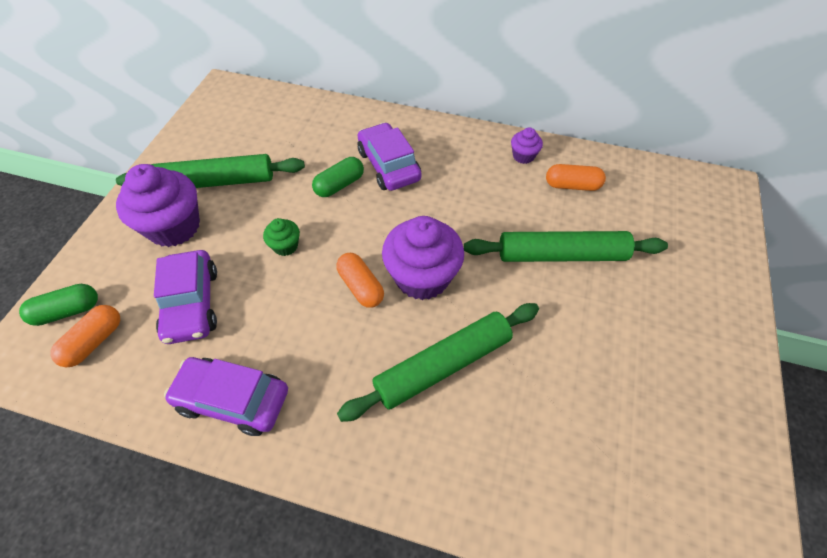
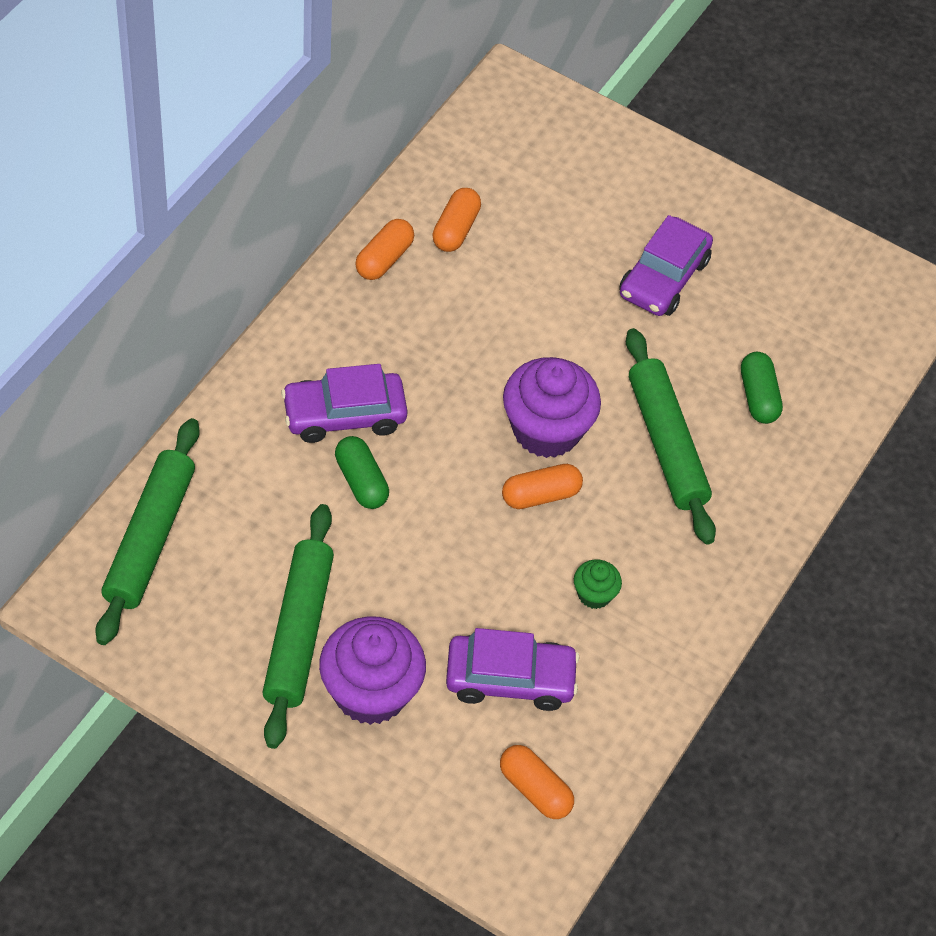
camera: 80 degrees left, 0 degrees up
(67, 311) = (478, 822): green capsule -> green capsule (758, 396)
(233, 399) = (653, 648): purple car -> purple car (663, 278)
(285, 246) = (450, 564): green cupcake -> green cupcake (594, 594)
(523, 156) = (384, 259): purple cupcake -> orange capsule
(561, 255) = (558, 284): green rolling pin -> green rolling pin (150, 538)

